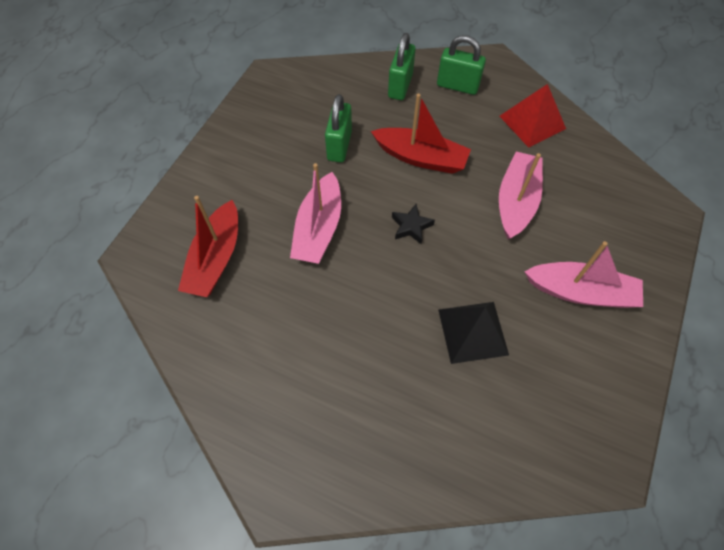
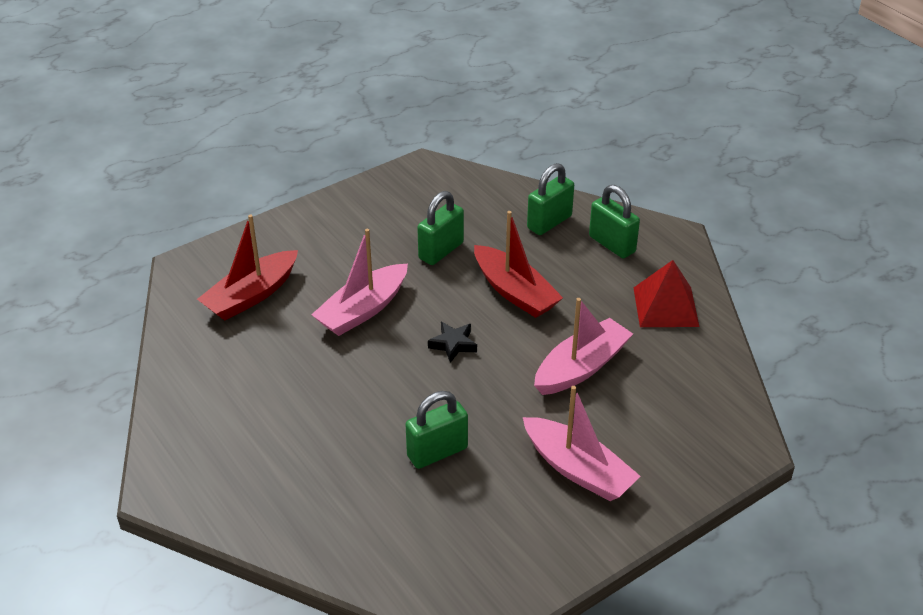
camera: 30 degrees right, 20 degrees down
(472, 332) = (437, 452): black pyramid -> green padlock

